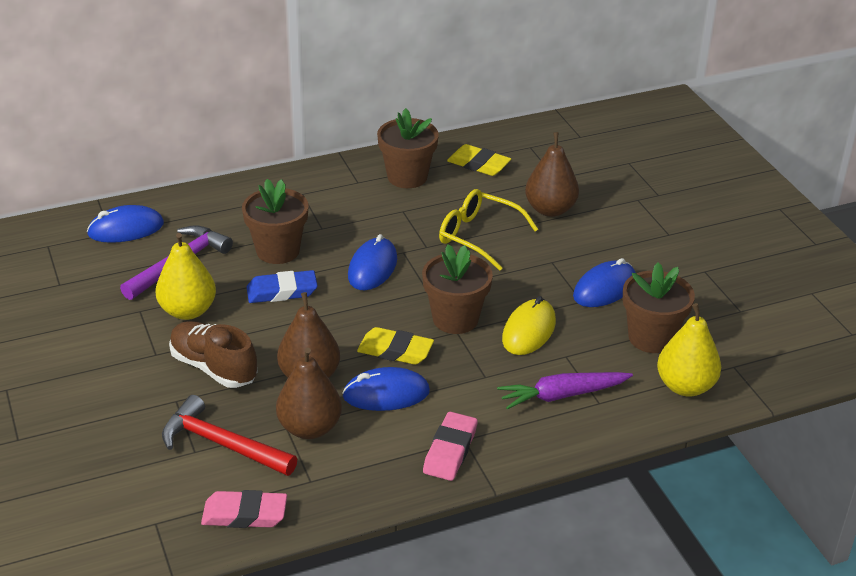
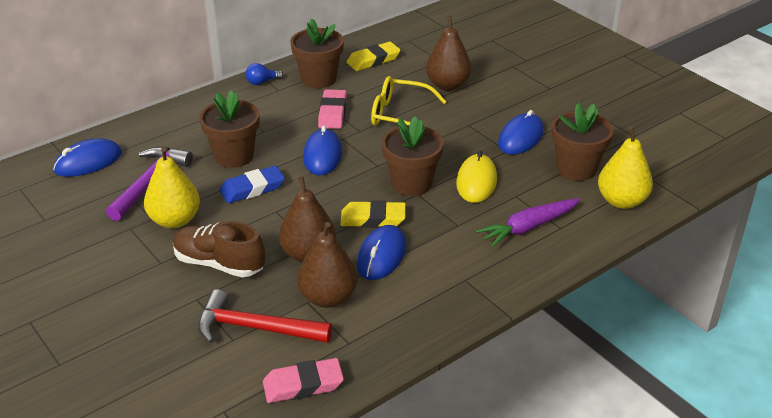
camera: 15 degrees left, 0 degrees up
(343, 170) = (262, 82): none -> blue light bulb
(386, 394) = (381, 256): blue mouse -> blue mouse turned 45 degrees counterclockwise
(450, 450) = (458, 291): pink eraser -> pink eraser (332, 113)
(478, 164) = (373, 60): yellow eraser -> yellow eraser turned 45 degrees counterclockwise

